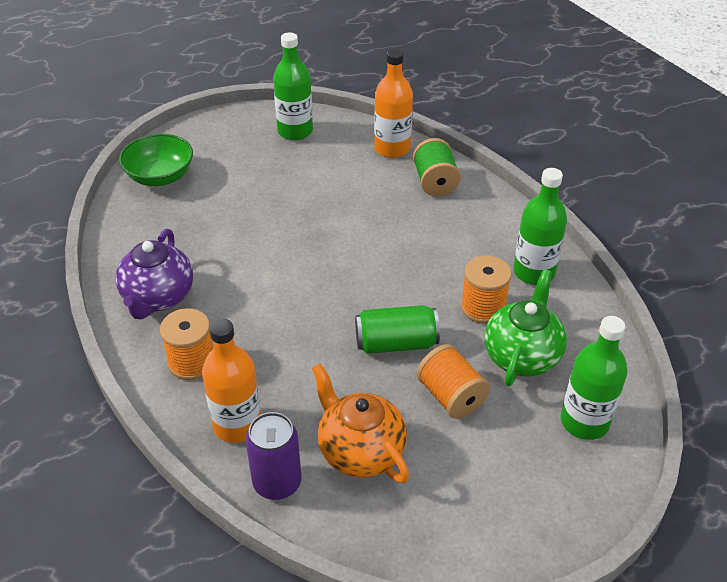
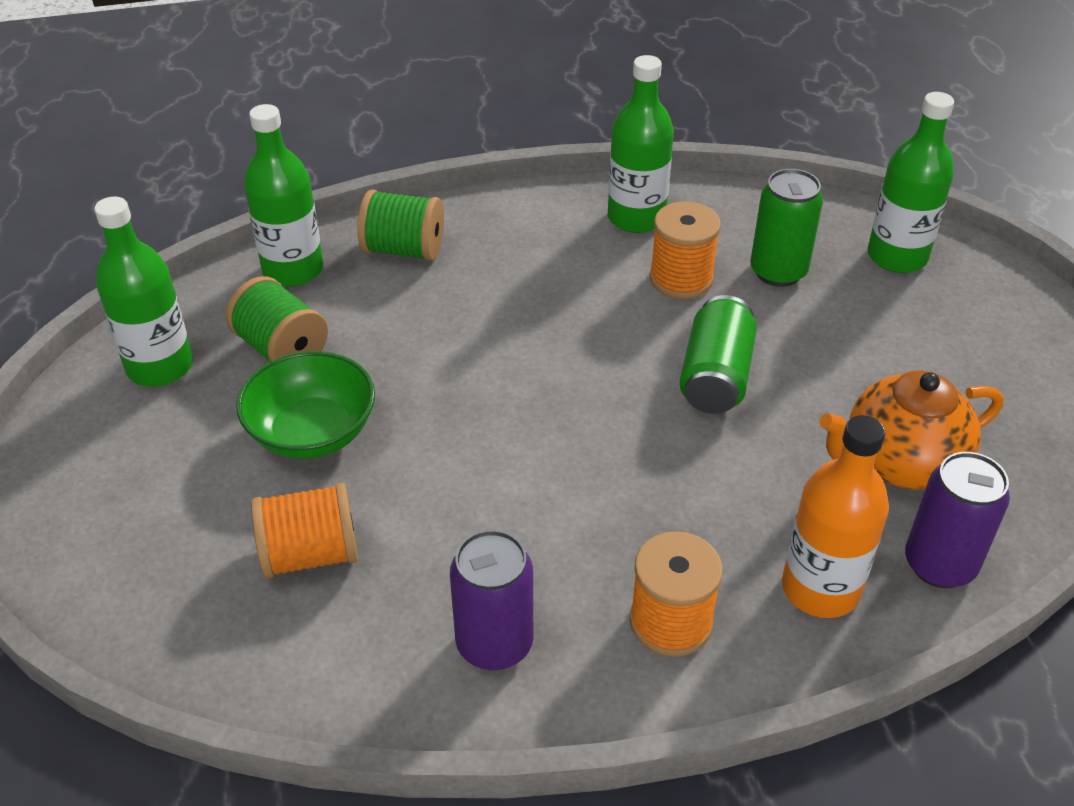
camera: 70 degrees left, 0 degrees up
(158, 298) = (494, 644): purple teapot -> purple can
(160, 176) = (149, 582): green bowl -> green bowl (312, 432)
(328, 165) = (281, 349): none -> green spool
(392, 148) = (293, 270): orange bottle -> green bottle
(450, 396) = (827, 352): orange spool -> orange spool (310, 554)
(522, 355) = (778, 272): green teapot -> green can

